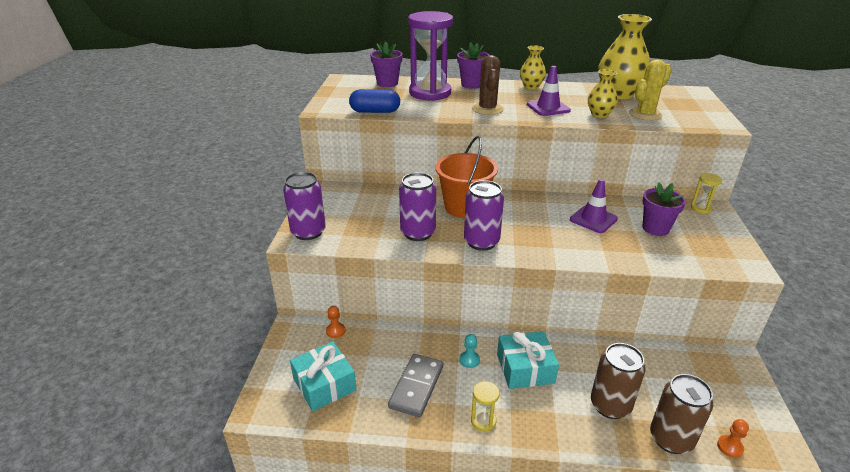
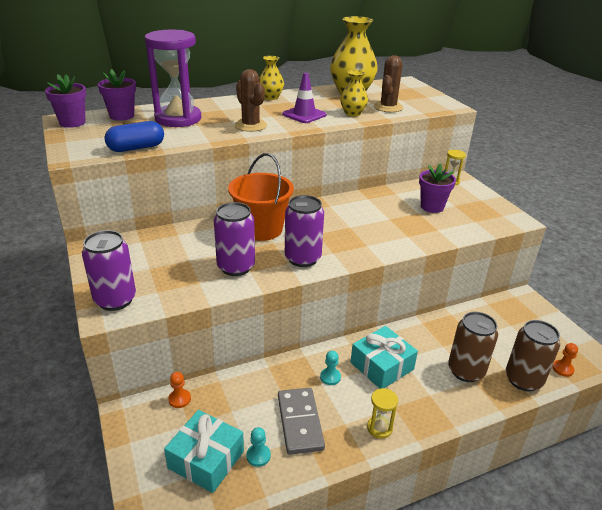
camera: 30 degrees left, 0 degrees up
(365, 399) = (258, 456): none -> turquoise pawn
(471, 84) = (213, 104): purple flower pot -> purple flower pot (72, 123)
(593, 219) = (380, 211): purple traffic cone -> none
(645, 114) = (388, 107): yellow cactus -> brown cactus

